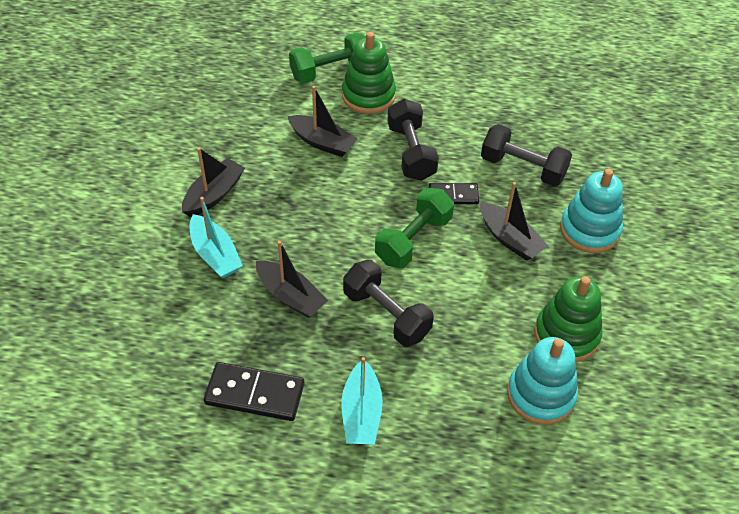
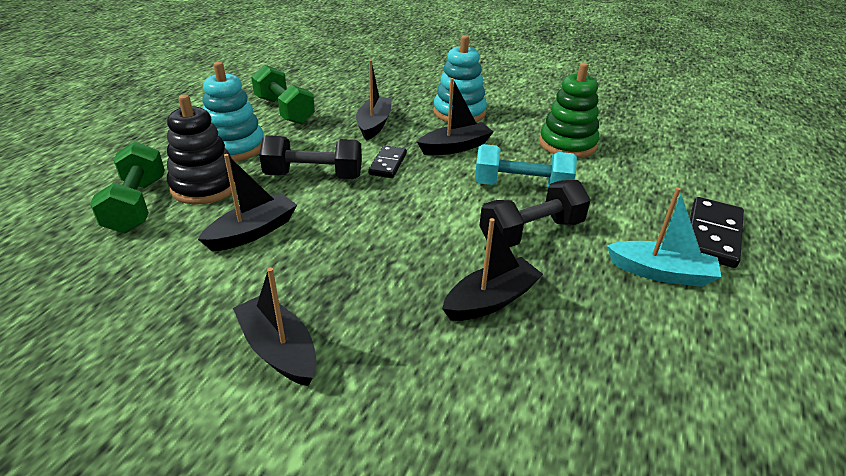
camera: 75 degrees left, 15 degrees down
(215, 254) = (396, 365): turquoise boat -> none
(255, 393) = (642, 358): black domino -> black domino (712, 235)
(368, 95) = (205, 186): green stacking toy -> black stacking toy
(413, 239) = (435, 197): green dumbbell -> green dumbbell (284, 110)
(458, 300) = (521, 187): none -> turquoise dumbbell
(523, 168) = (374, 125): black dumbbell -> black boat
(541, 394) = (630, 168): turquoise stacking toy -> turquoise stacking toy (234, 147)

